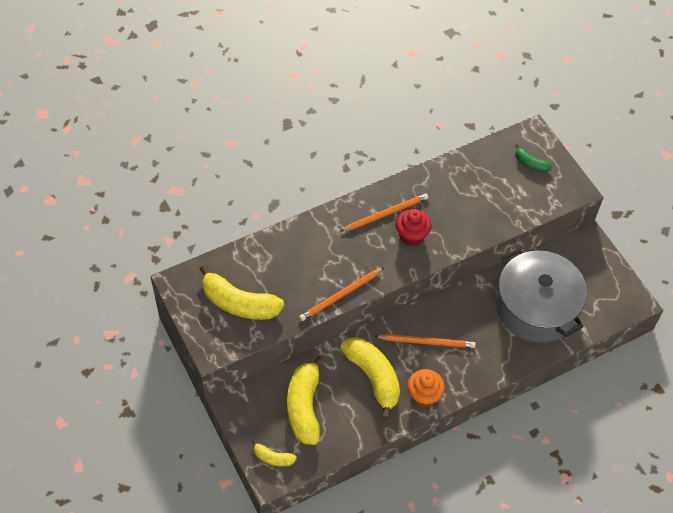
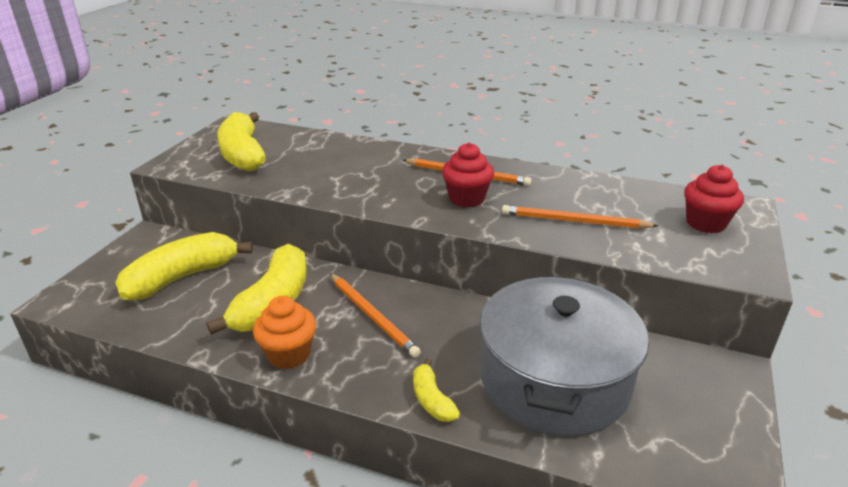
camera: 50 degrees right, 25 degrees down
(273, 458) = (89, 290): yellow banana -> yellow banana (432, 400)
(340, 295) = (324, 194): orange pencil -> orange pencil (574, 221)
(530, 163) = (705, 223): green banana -> red cupcake

